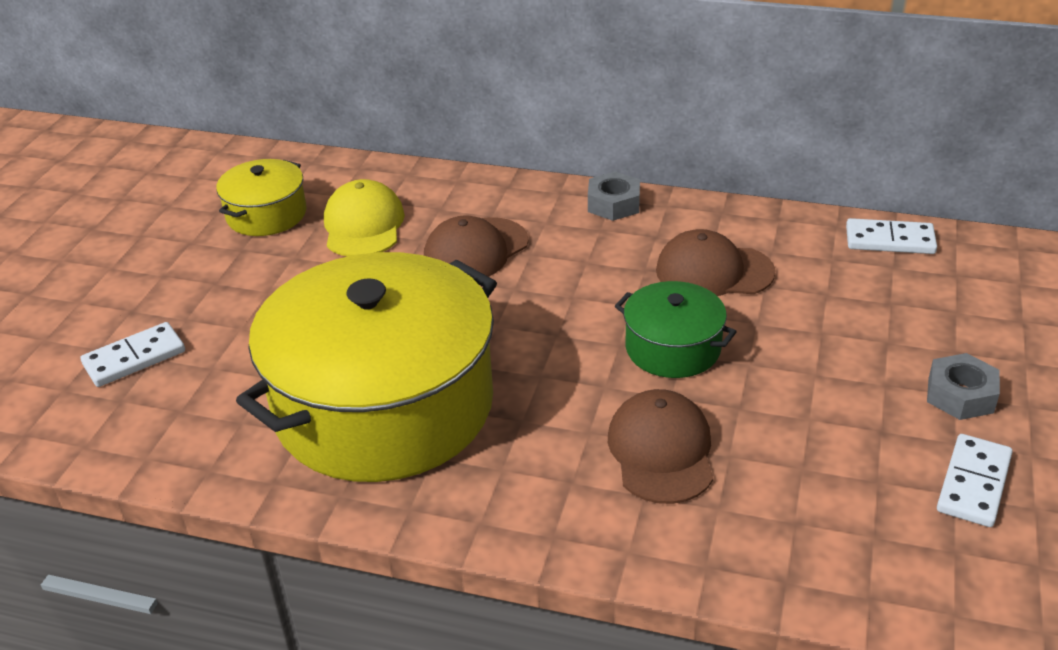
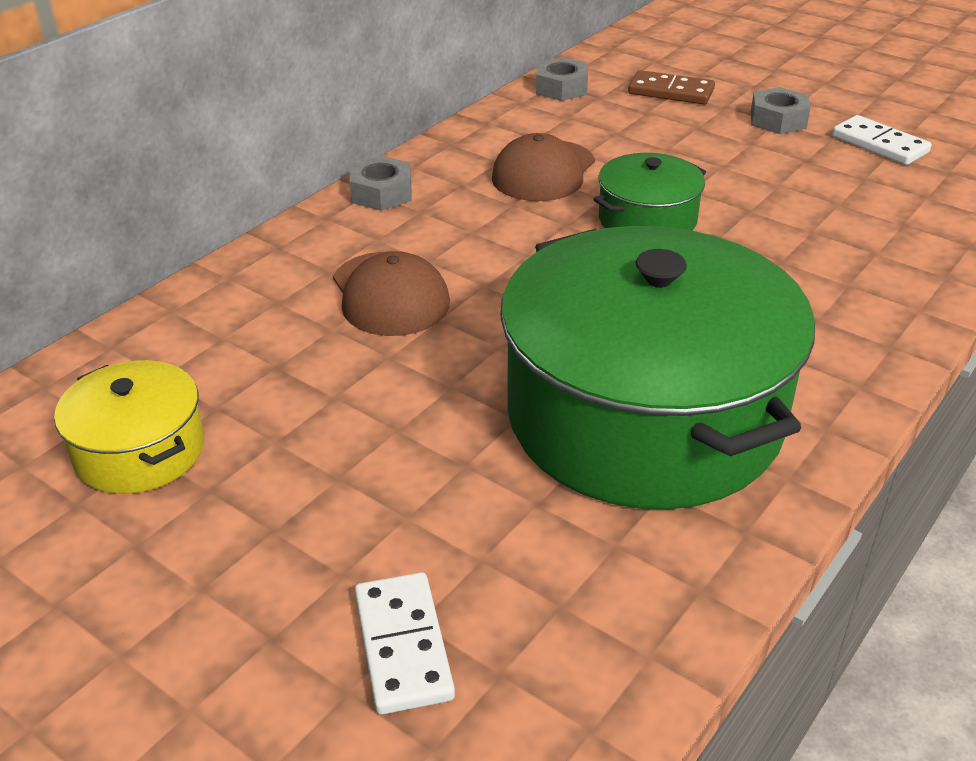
camera: 70 degrees left, 0 degrees up
(363, 225) = (257, 367): yellow cap -> none
(384, 406) = (644, 416): yellow pot -> green pot
(661, 451) = (792, 261): brown cap -> none
(890, 240) = (561, 88): white domino -> grey nut
(953, 308) = (671, 92): none -> brown domino

